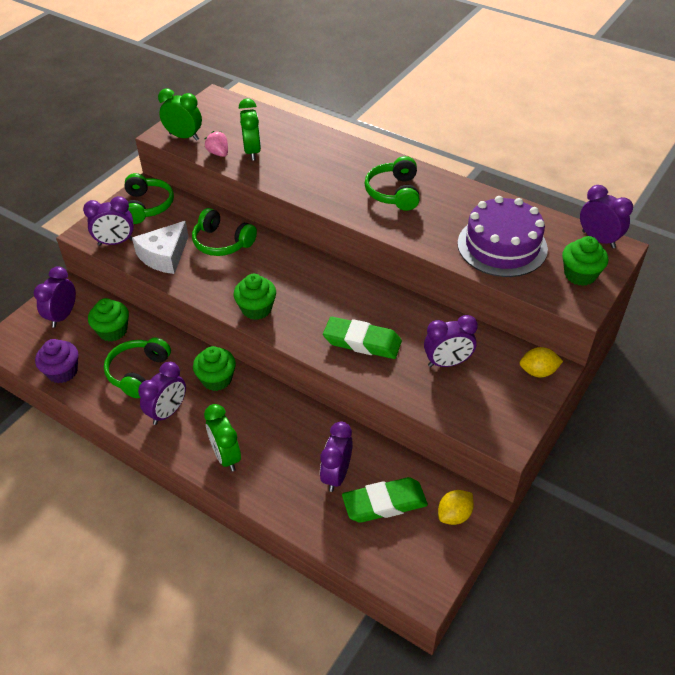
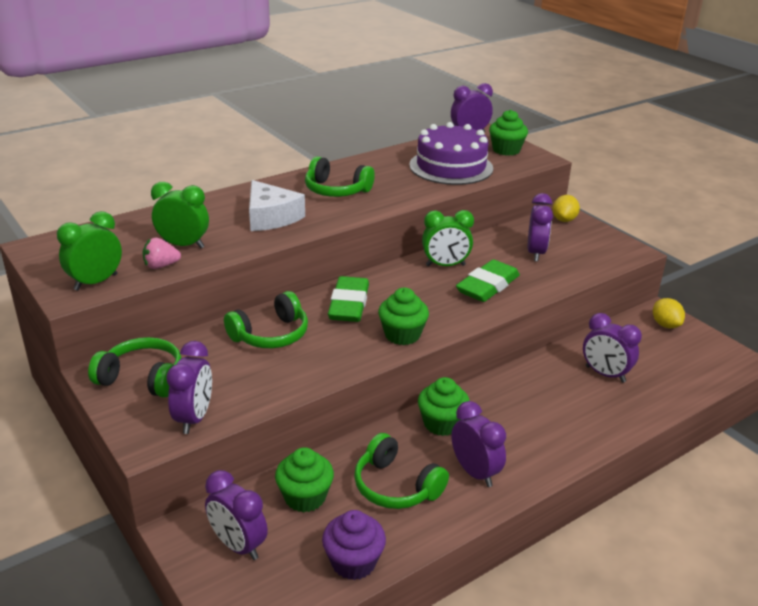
camera: 70 degrees left, 15 degrees down
(164, 255) = (258, 382): white cheese -> white cheese (270, 217)
(226, 456) = (558, 440): green clock -> green clock (445, 265)
(384, 503) = (645, 356): green eraser -> green eraser (349, 304)

